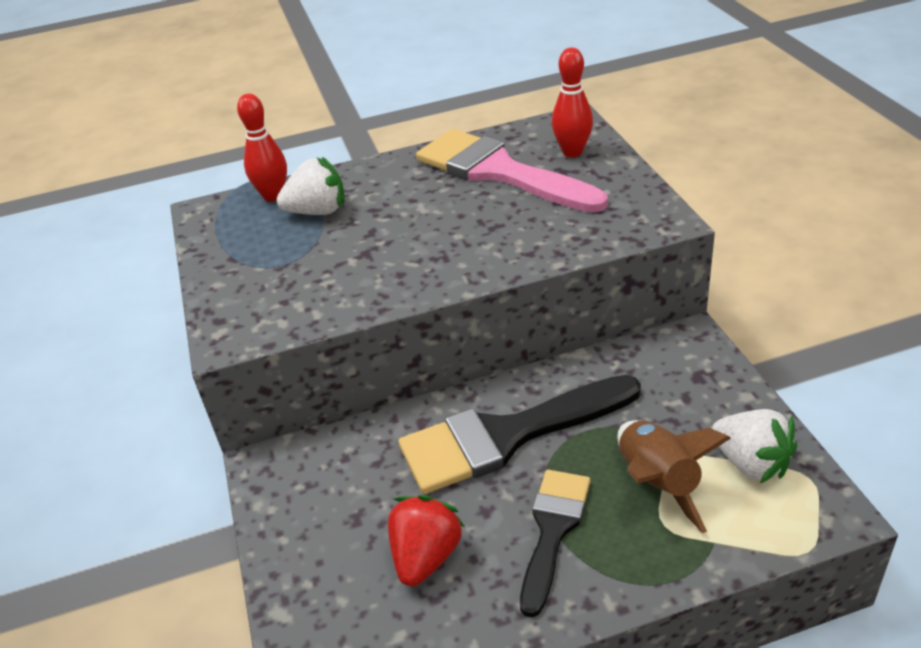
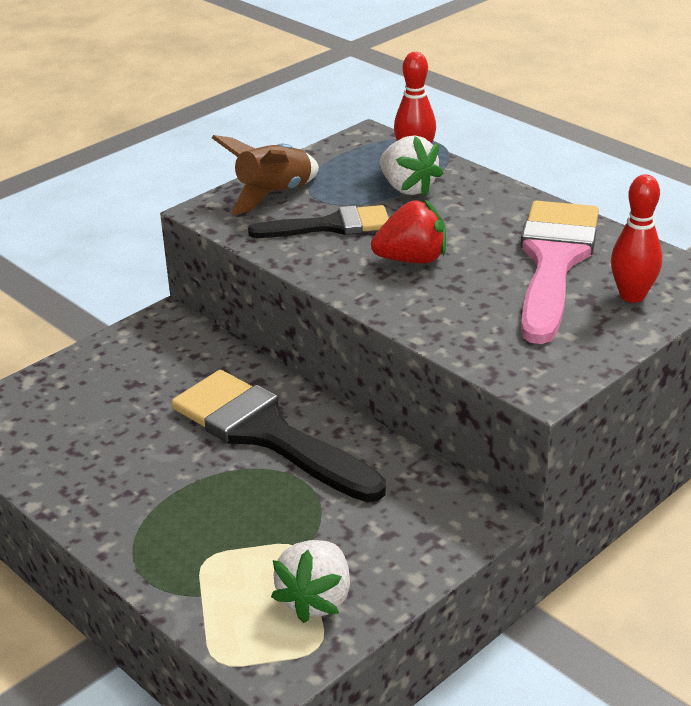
camera: 60 degrees right, 5 degrees down
(426, 556) = (110, 432): red strawberry -> red strawberry (412, 259)
(553, 530) = (169, 492): black brush -> black brush (331, 226)
(657, 483) = (256, 542): brown rocket -> brown rocket (274, 195)

